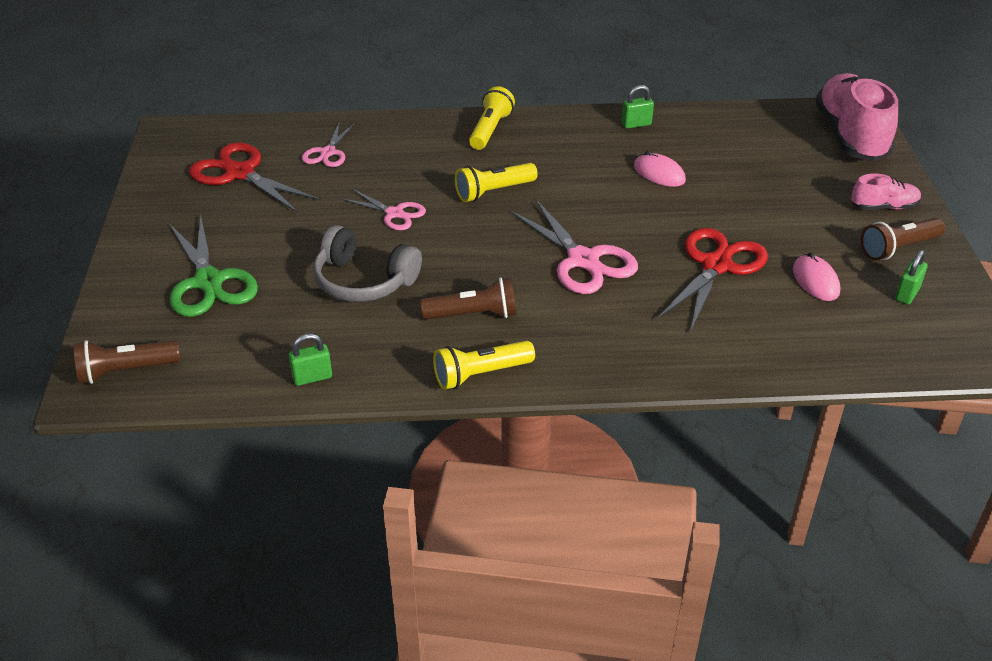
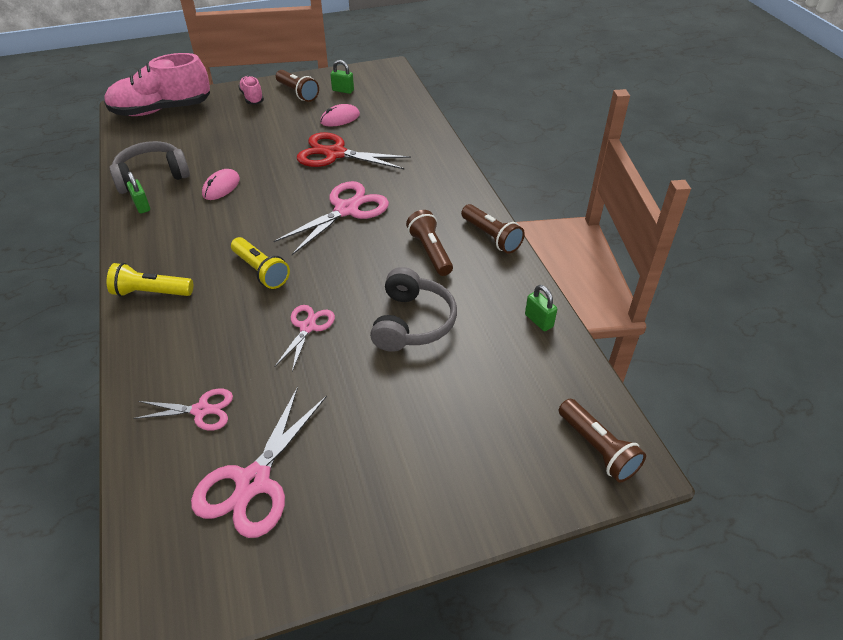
camera: 105 degrees left, 5 degrees up
(209, 282) = (453, 434): green scissors -> none
(239, 173) = (253, 482): red scissors -> pink scissors
(480, 374) = (491, 237): yellow flashlight -> brown flashlight
(693, 130) = (152, 176): none -> grey headphones

